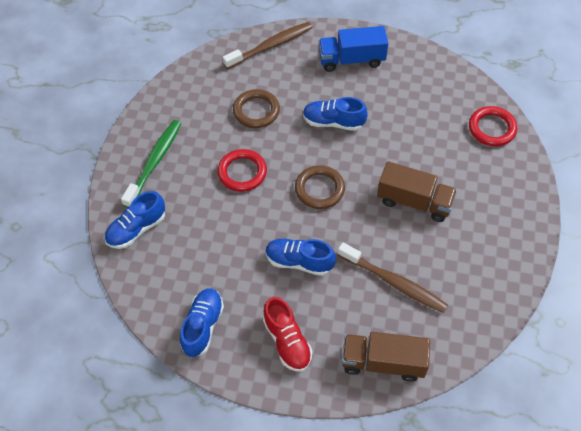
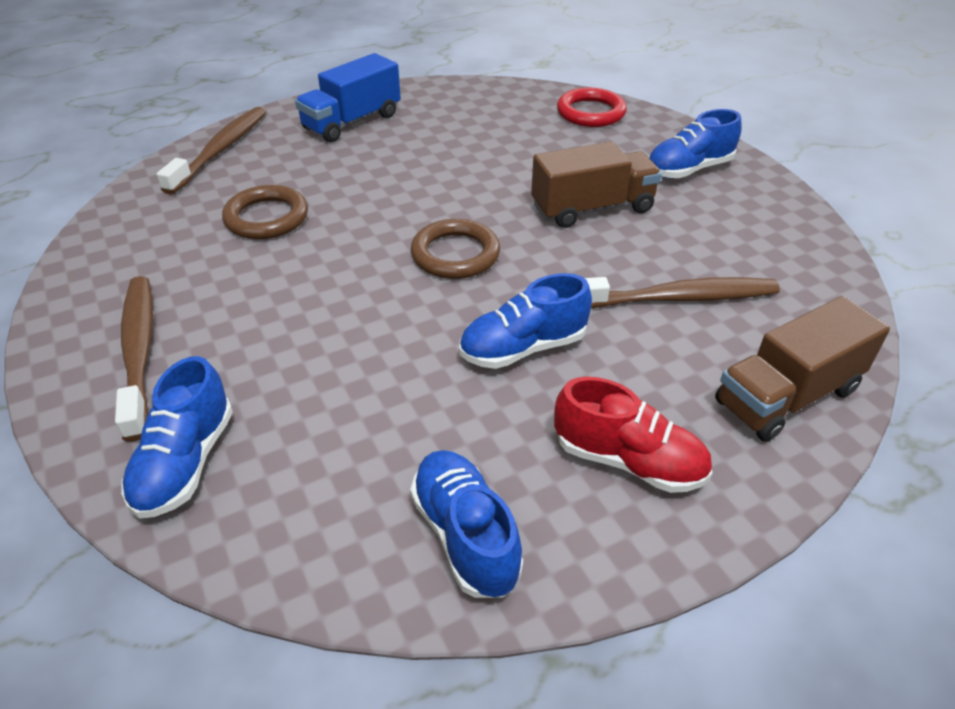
camera: 40 degrees left, 15 degrees down
(154, 162) = (139, 351): green toothbrush -> brown toothbrush
(242, 172) = (315, 291): red ring -> none
(333, 122) = (394, 183): blue shoe -> blue shoe (688, 170)

